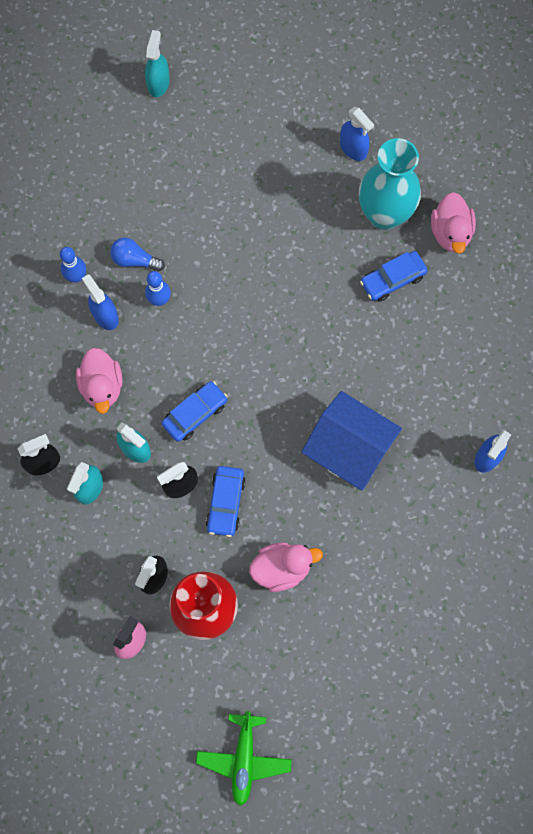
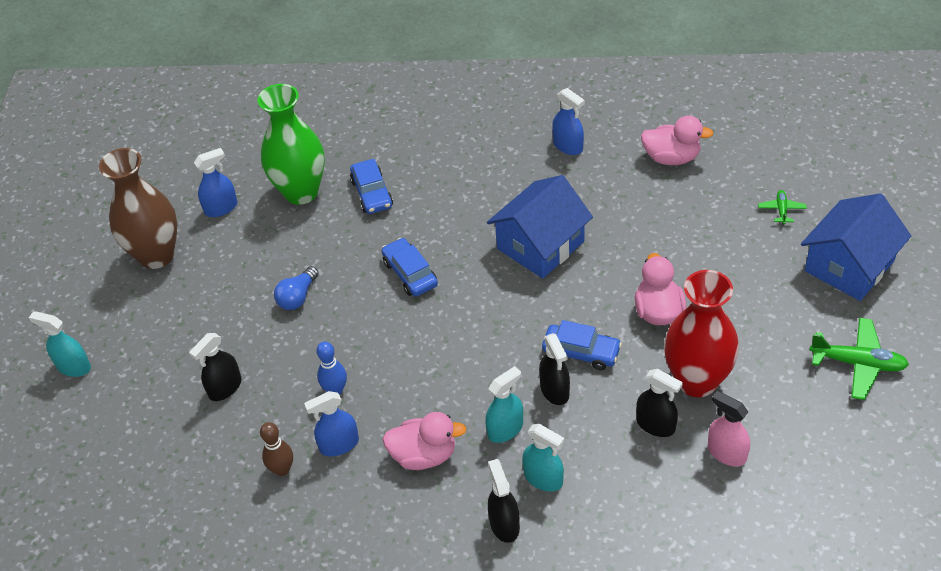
camera: 75 degrees left, 25 degrees down
(76, 276) = (282, 469): blue bowling pin -> brown bowling pin
(135, 260) = (280, 409): blue light bulb -> blue light bulb (298, 297)
(151, 209) = (225, 388): none -> black spray bottle
(195, 414) = (476, 370): blue car -> blue car (410, 273)
(288, 110) = (156, 255): none -> brown vase
(364, 751) = (849, 266): none -> blue house
(384, 214) = (301, 192): turquoise vase -> green vase
(430, 681) = (781, 210): none -> green plane
(450, 232) = (337, 146): pink duck -> pink duck (671, 158)

